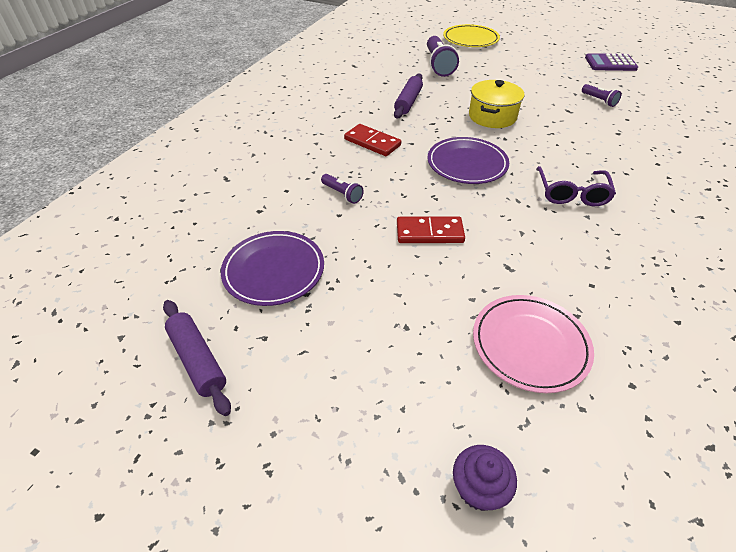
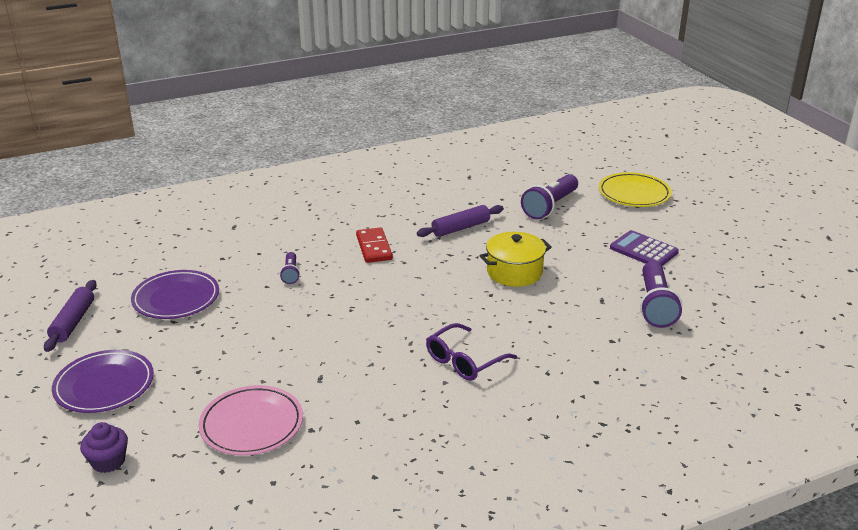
camera: 40 degrees right, 15 degrees down
(429, 232) = (306, 328): red domino -> none
(467, 164) = (419, 298): purple plate -> purple plate (104, 385)
(599, 100) = (655, 306): purple flashlight -> purple flashlight, size x1.91
(610, 63) = (751, 278): purple calculator -> purple calculator (643, 250)

